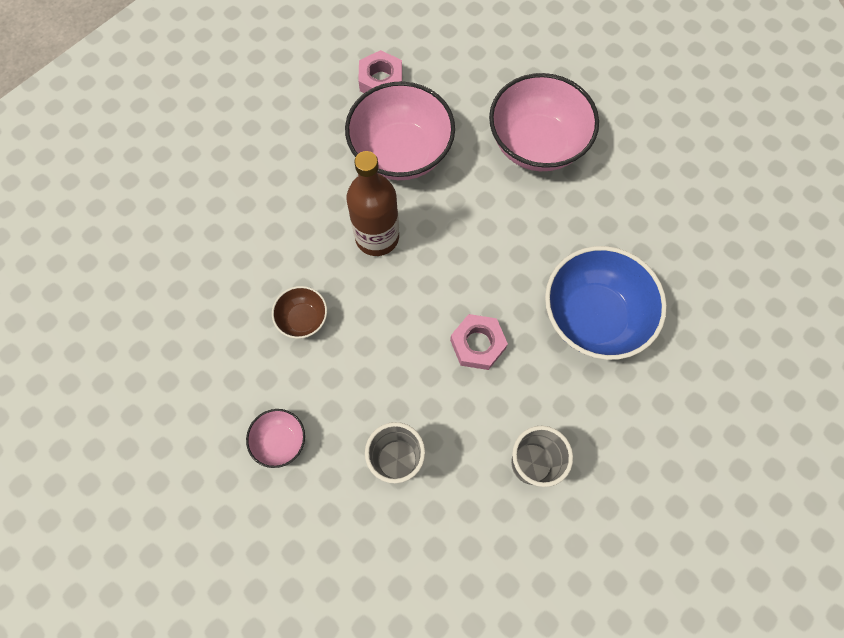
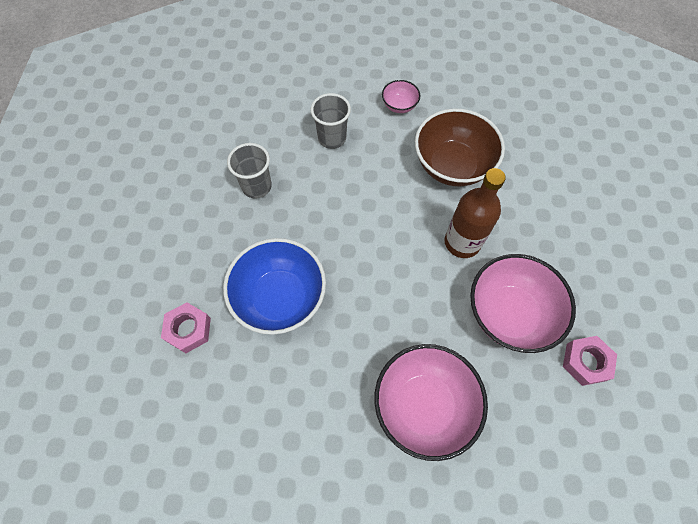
camera: 140 degrees right, 5 degrees down
(303, 319) = (452, 165): brown bowl -> brown bowl, size x2.10
(477, 344) = (340, 225): pink nut -> pink nut (188, 329)

